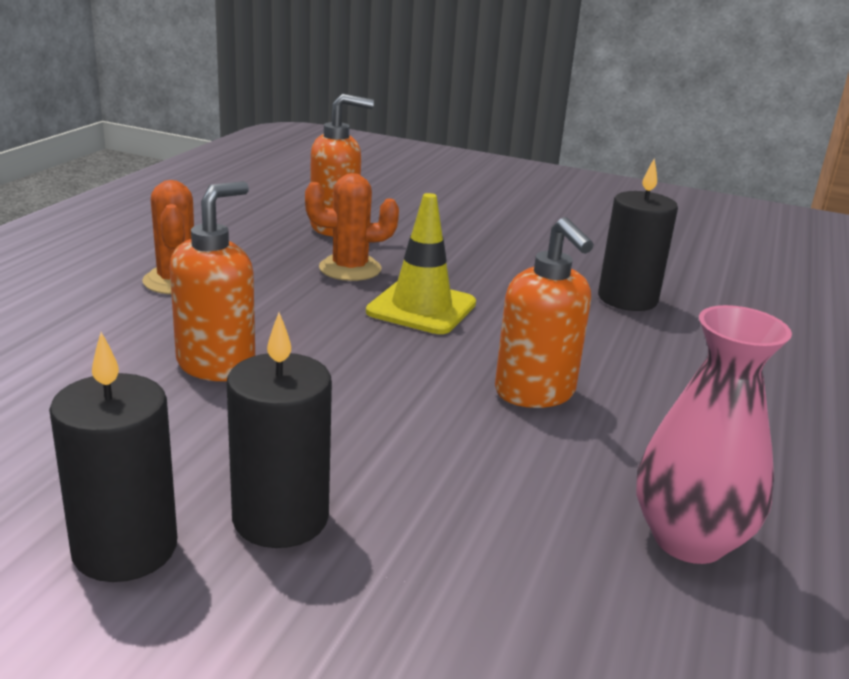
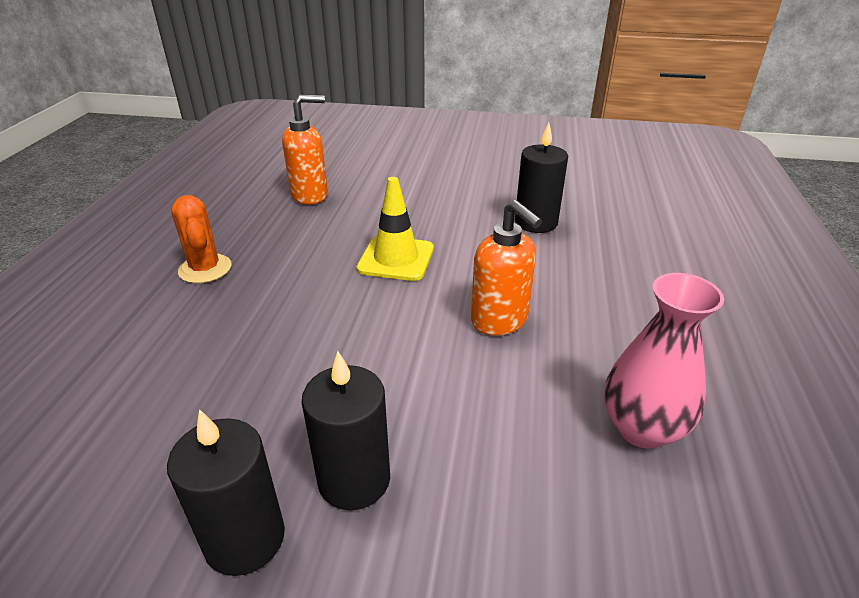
camera: 10 degrees left, 10 degrees up
(217, 365) = (261, 344): orange soap dispenser -> none
(350, 269) = (333, 232): orange cactus -> none

